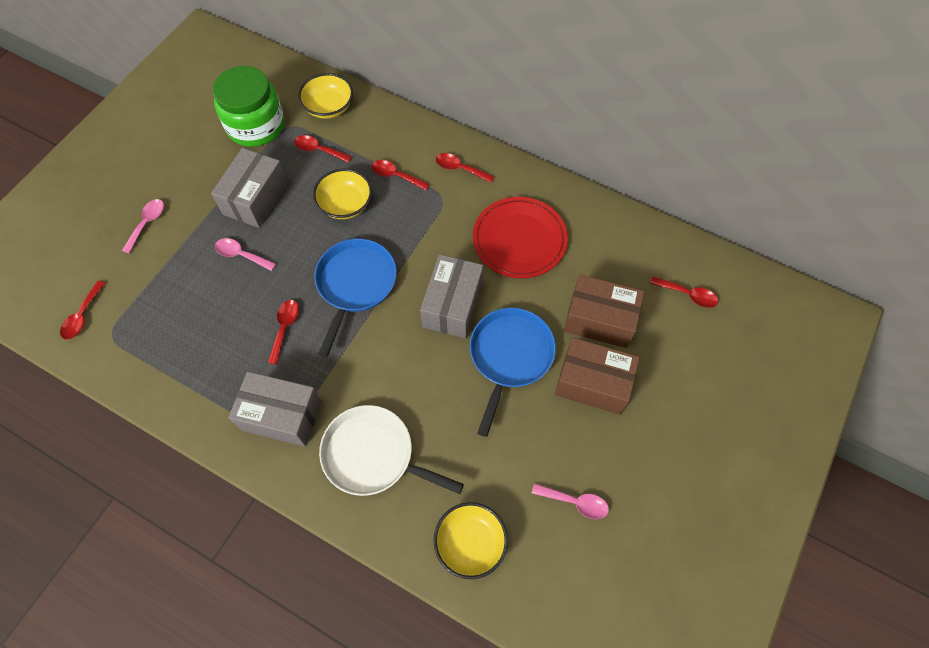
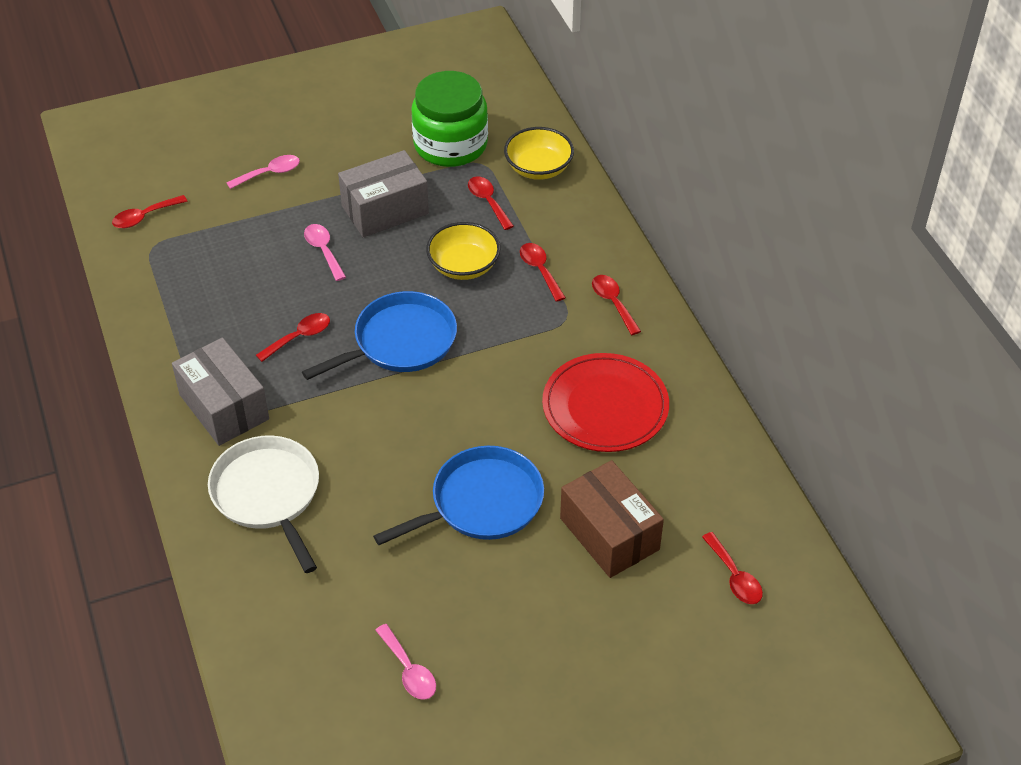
camera: 40 degrees right, 15 degrees down
(452, 305) = (473, 421): grey box -> none
(470, 543) = (277, 628): yellow bowl -> none
(592, 383) = (539, 584): brown box -> none

